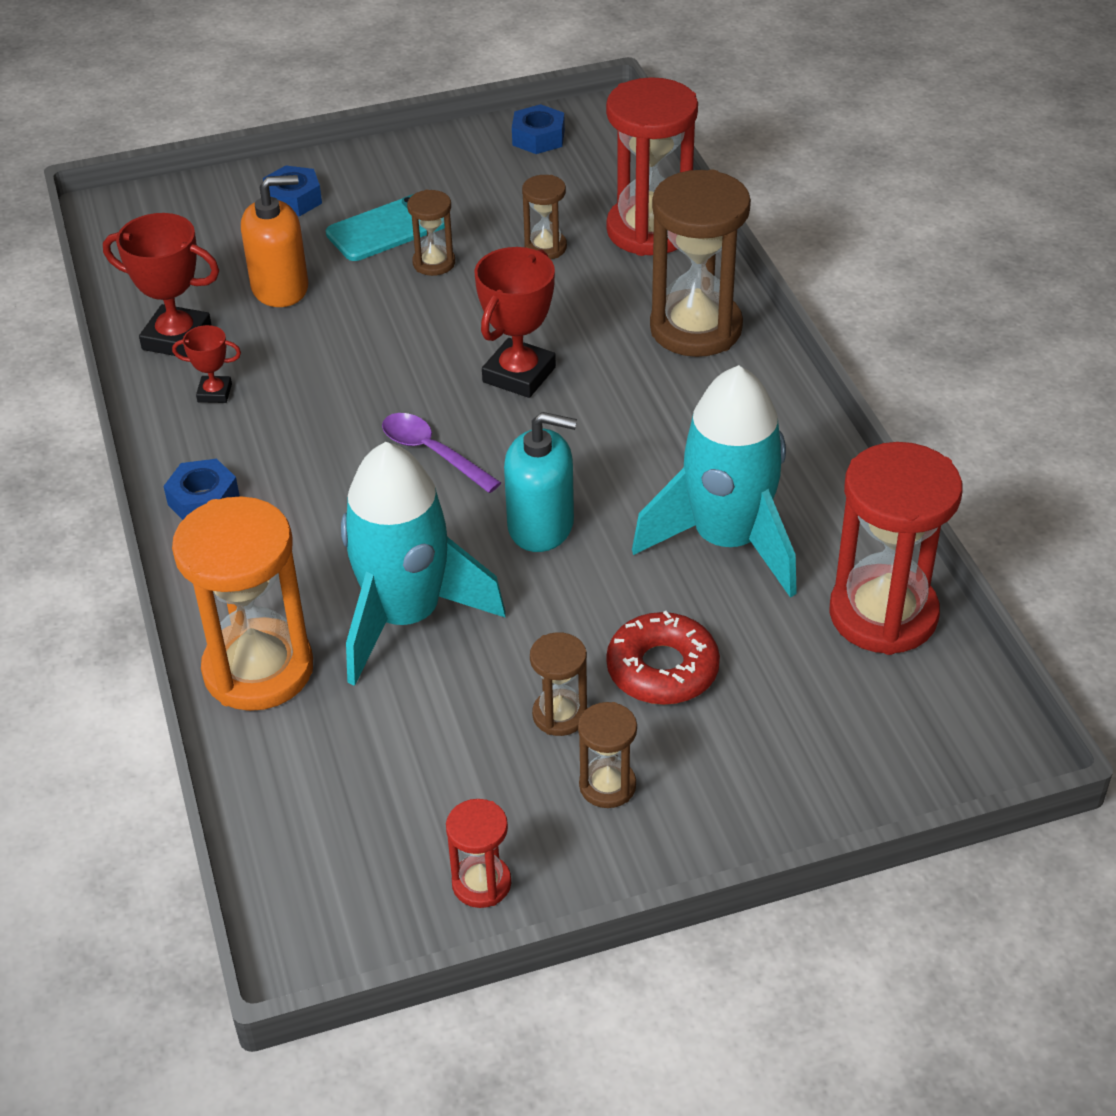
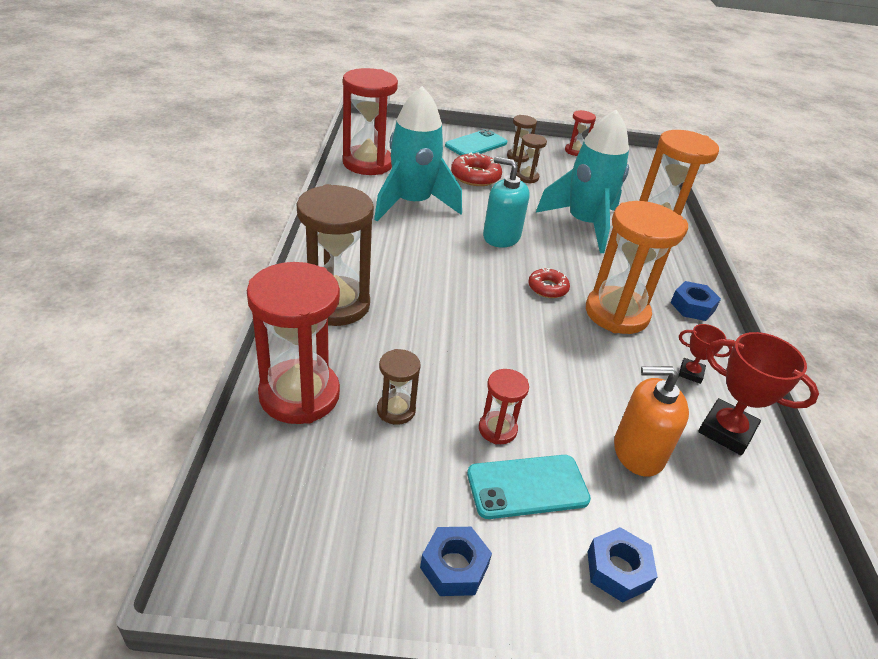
camera: 165 degrees left, 5 degrees down
(321, 446) = (617, 313): none -> orange hourglass
(432, 453) = (547, 288): purple spoon -> red donut
(434, 263) = (497, 429): brown hourglass -> red hourglass
(519, 375) = (473, 315): red trophy -> none
(538, 138) = (314, 565): blue nut -> blue nut (454, 567)
(722, 792) = (476, 144): none -> turquoise phone

